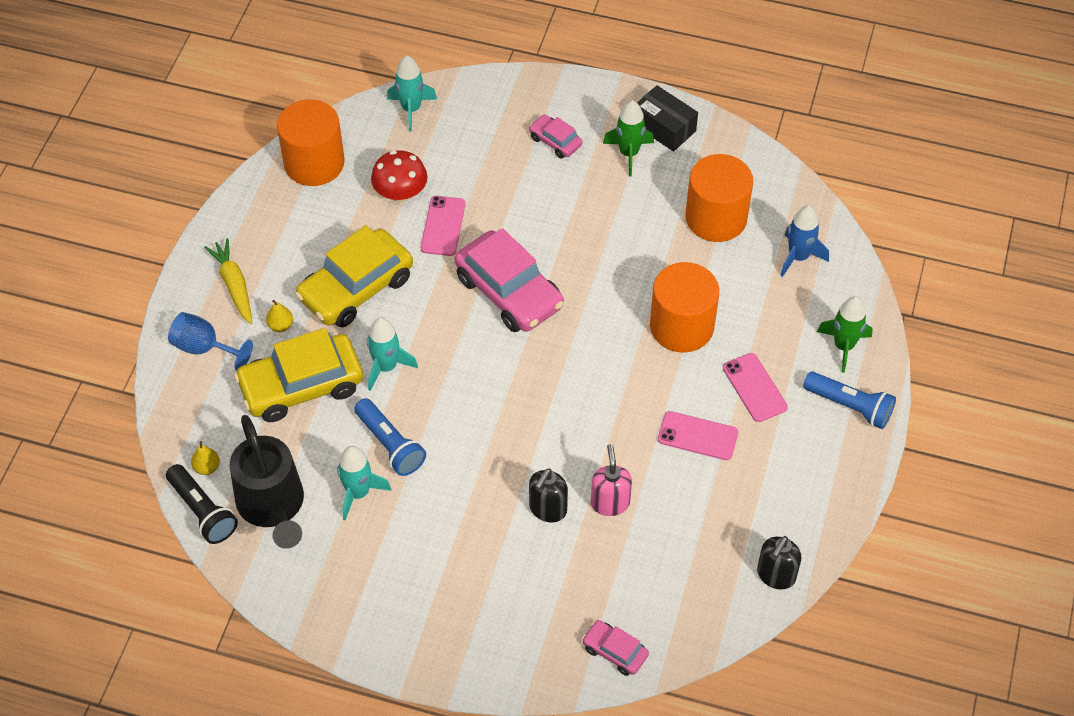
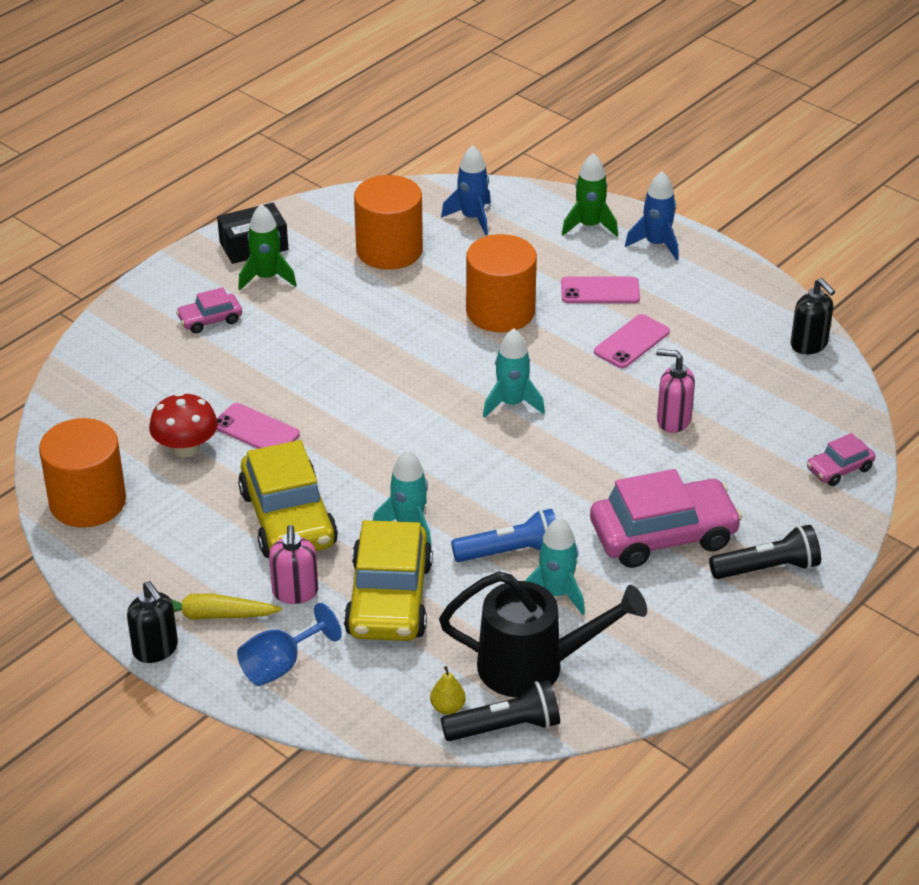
camera: 65 degrees left, 15 degrees down
(281, 325) = (295, 592): yellow pear -> pink soap dispenser
(411, 109) = (77, 406): turquoise rocket -> turquoise rocket (512, 403)
(459, 634) = (767, 568): none -> black flashlight
(509, 292) = (377, 409): pink car -> pink car (663, 535)
(547, 509) = (656, 463): black soap dispenser -> black soap dispenser (155, 649)
(850, 406) = (656, 244): blue flashlight -> blue rocket

